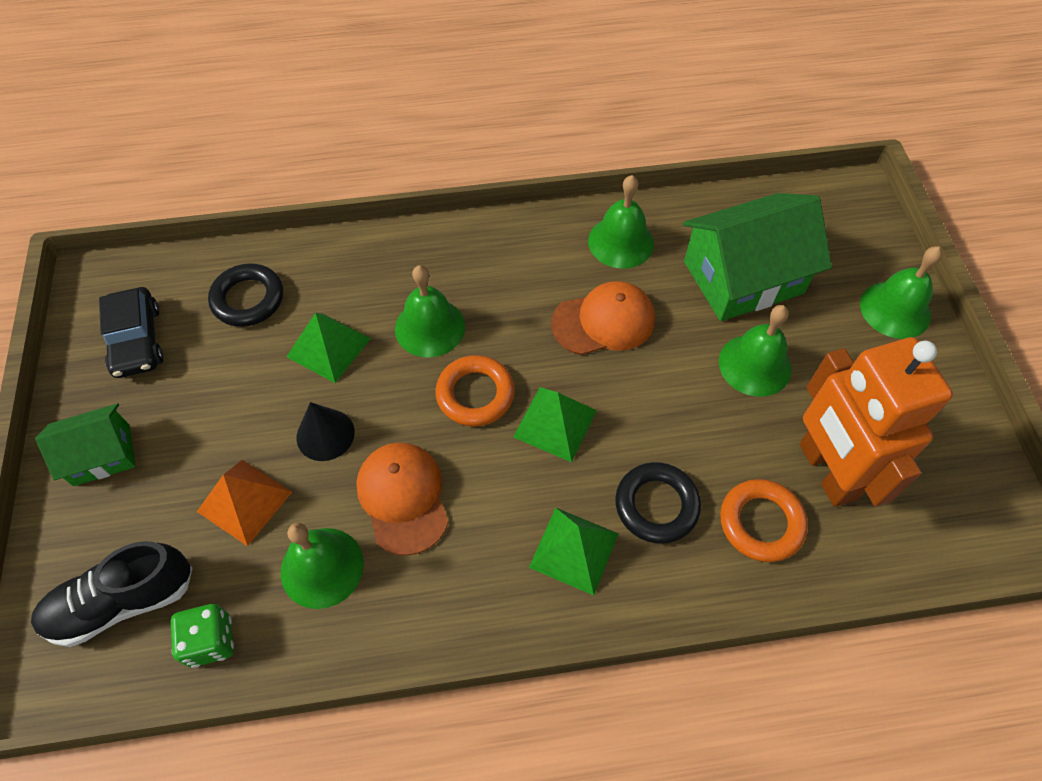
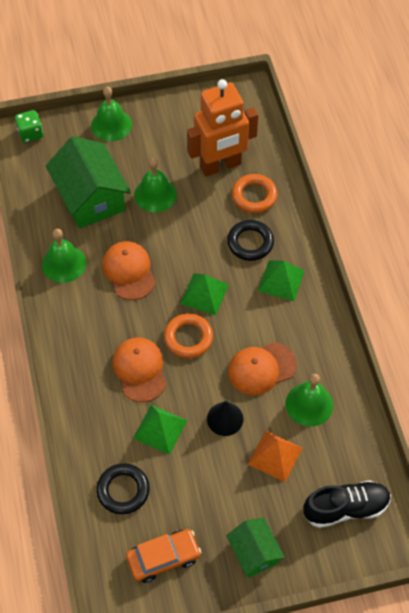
camera: 95 degrees left, 0 degrees up
(122, 602) = (345, 508): black shoe -> black shoe turned 75 degrees counterclockwise
(137, 340) = (163, 558): black car -> orange car
(211, 641) = (359, 453): green dice -> green dice (30, 133)
(430, 327) = (140, 370): green bell -> orange cap

